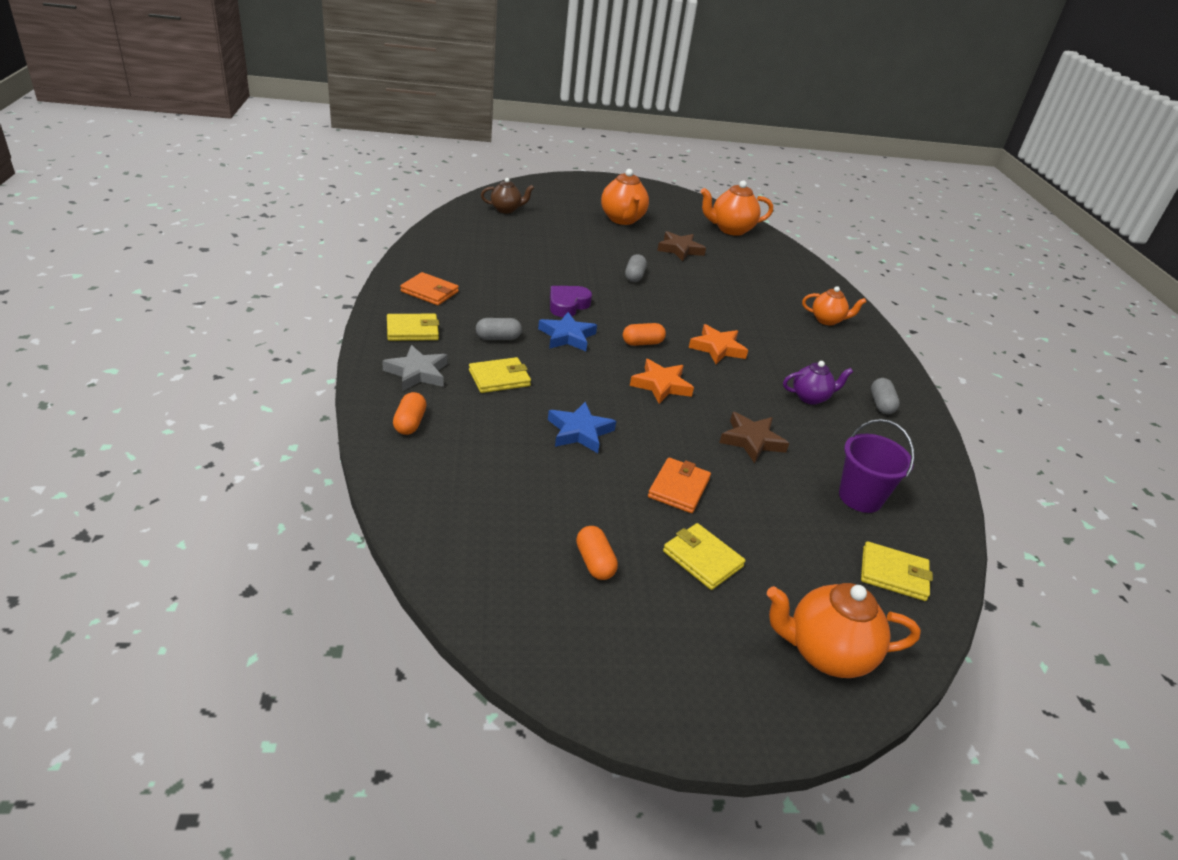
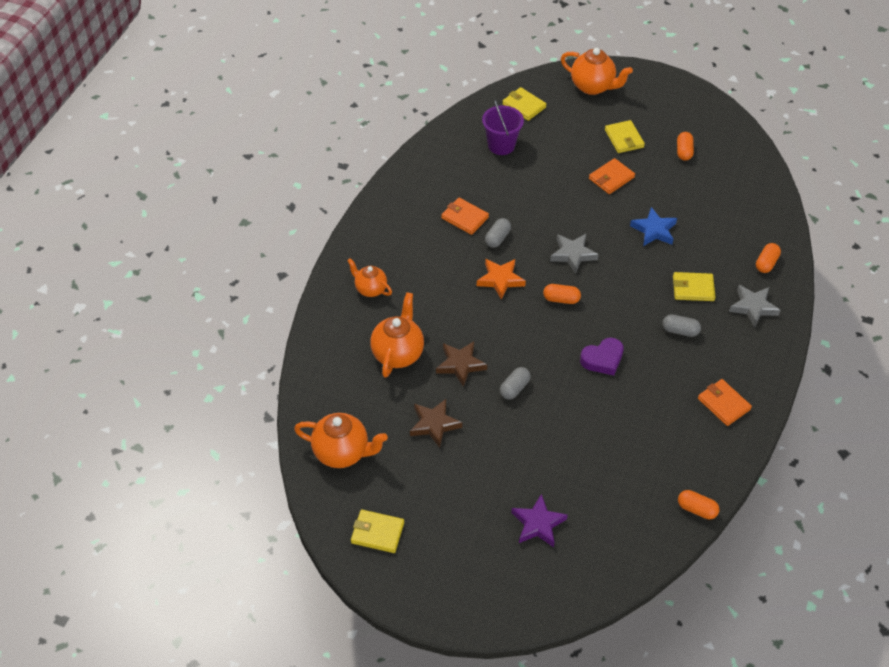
camera: 150 degrees left, 15 degrees up
(412, 330) = (748, 355): yellow wallet -> yellow wallet (377, 533)
(434, 232) = (696, 509): none -> orange capsule
(506, 210) = (598, 547): brown teapot -> none
(558, 214) = (538, 524): none -> purple star
(567, 336) = (621, 320): blue star -> none
(622, 220) = (463, 498): orange teapot -> orange teapot (398, 353)
(661, 385) = (573, 254): orange star -> grey star
(751, 440) = (539, 196): brown star -> brown star (460, 365)
(810, 397) = (464, 218): purple teapot -> orange wallet
(881, 404) = (415, 200): grey capsule -> grey capsule (497, 238)

